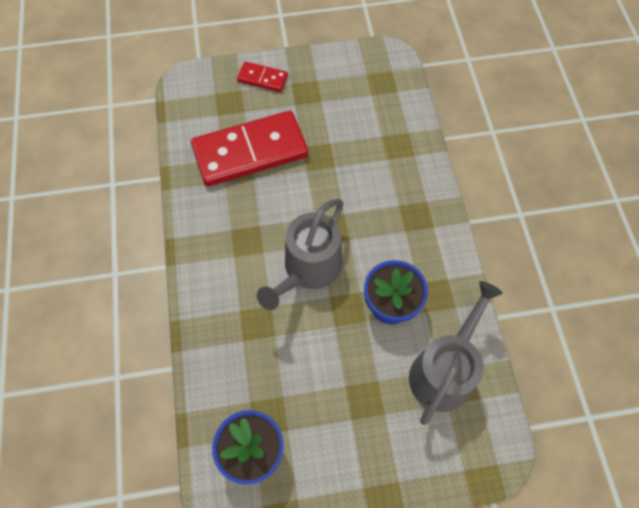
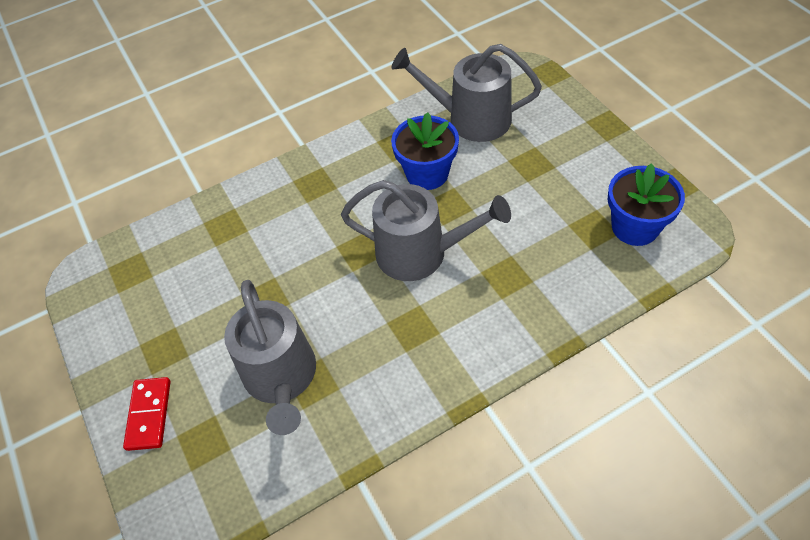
camera: 105 degrees left, 10 degrees down
(250, 151) = (281, 378): red domino -> grey watering can

